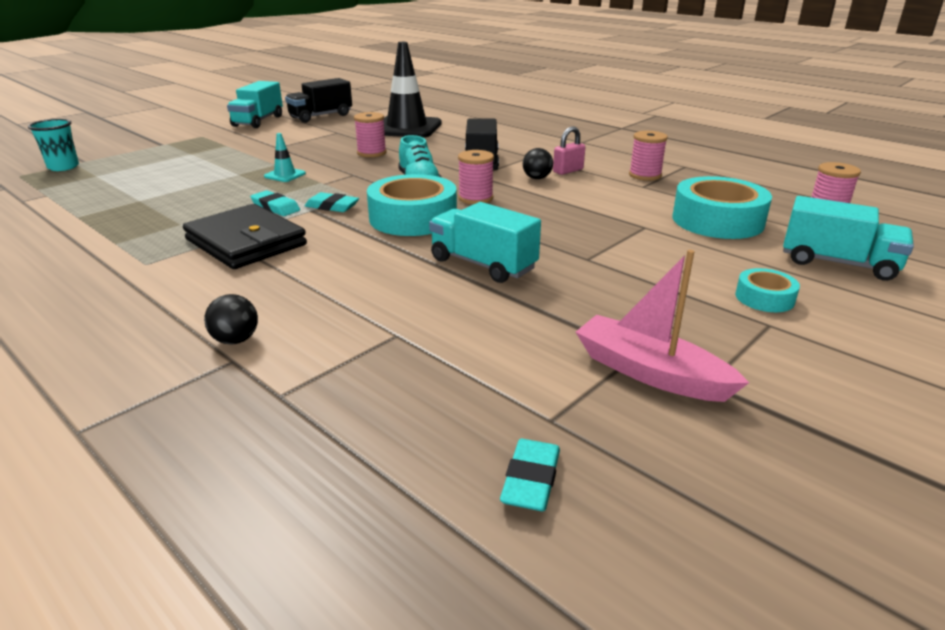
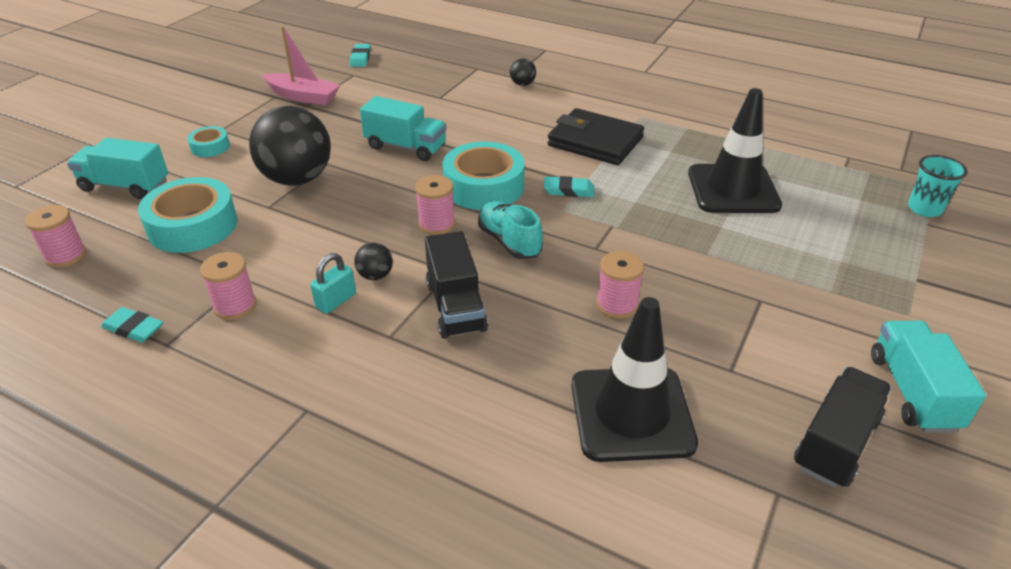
camera: 165 degrees right, 10 degrees up
(182, 191) = (733, 189): none -> black traffic cone
(275, 207) = (618, 181): turquoise eraser -> turquoise eraser (133, 328)
(285, 175) = (670, 233): turquoise traffic cone -> none
(568, 171) = (336, 301): pink padlock -> turquoise padlock
(621, 246) = (297, 179): none -> black ball

